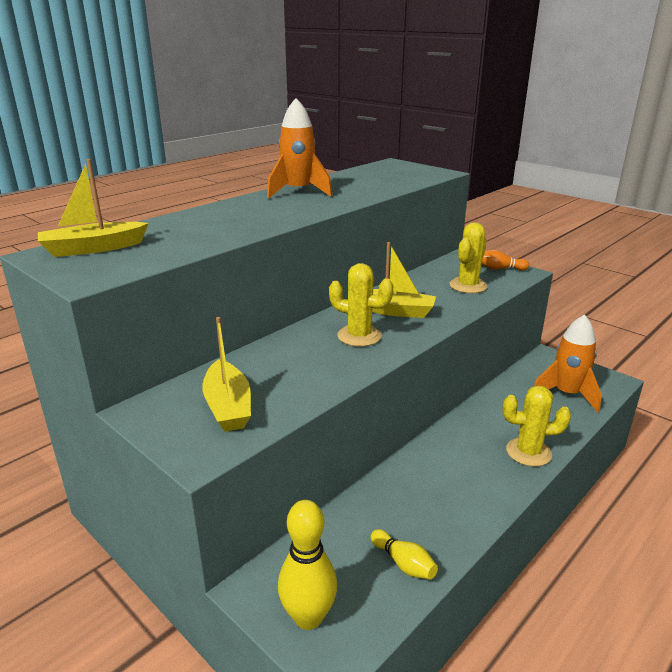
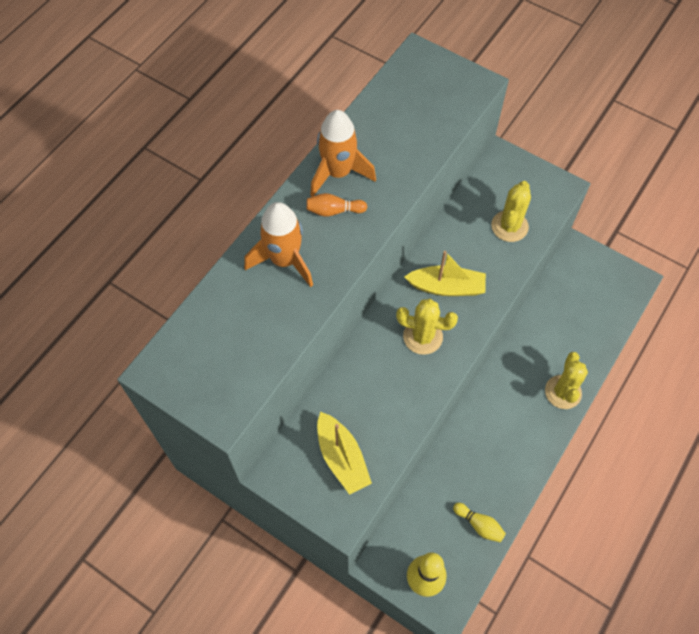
camera: 10 degrees left, 35 degrees up
(93, 248) = (195, 352): yellow boat -> none
(499, 268) = (538, 184): orange bowling pin -> orange bowling pin (334, 211)
(528, 452) = (563, 392): yellow cactus -> yellow cactus turned 75 degrees counterclockwise
(567, 394) = (595, 308): orange rocket -> orange rocket (284, 260)

